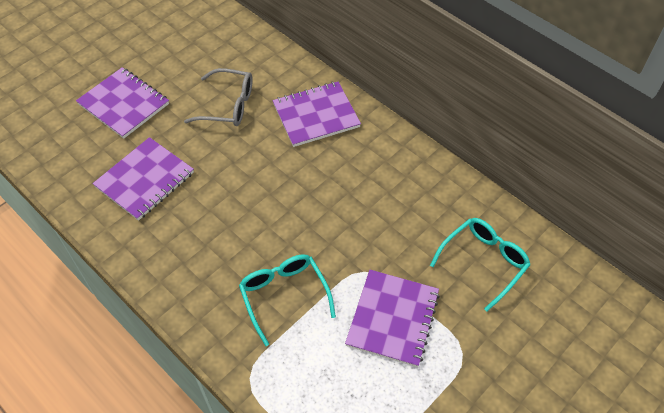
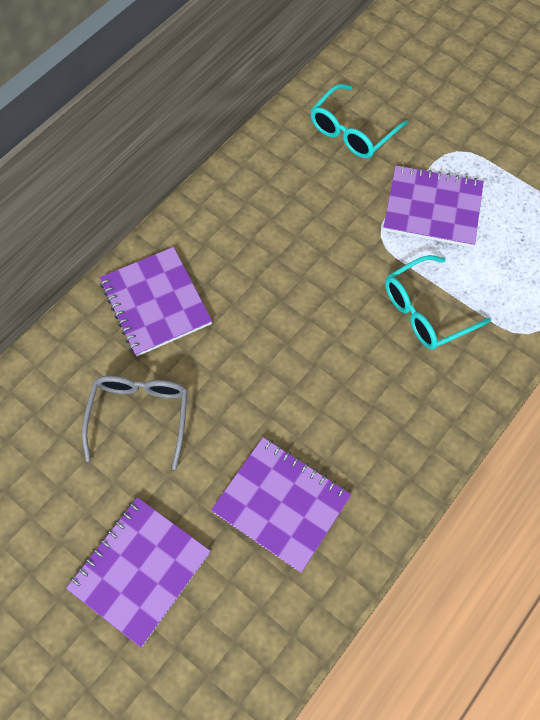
camera: 95 degrees left, 10 degrees up
(484, 262) = (352, 131): turquoise glasses -> turquoise glasses turned 90 degrees counterclockwise

